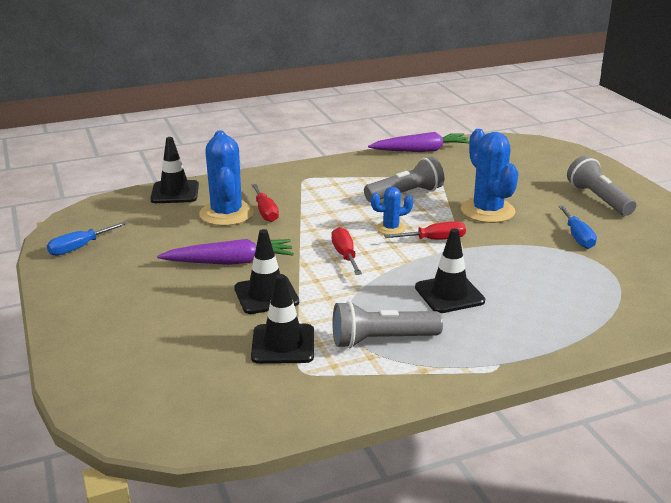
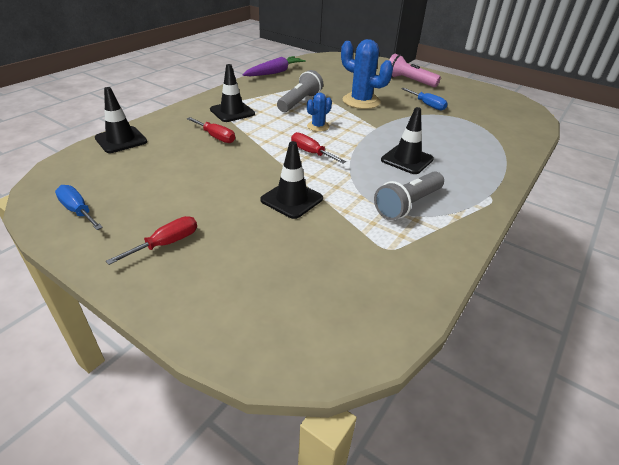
camera: 35 degrees left, 10 degrees up
(79, 248) = (78, 211): blue screwdriver -> blue screwdriver turned 120 degrees clockwise
(226, 214) = (186, 146): blue cactus -> none
(230, 262) = (233, 182): purple carrot -> none
(283, 344) = (349, 233): black traffic cone -> black traffic cone (232, 112)
(435, 240) = (354, 127): red screwdriver -> red screwdriver (166, 243)
(598, 199) = (409, 81): grey flashlight -> pink flashlight

